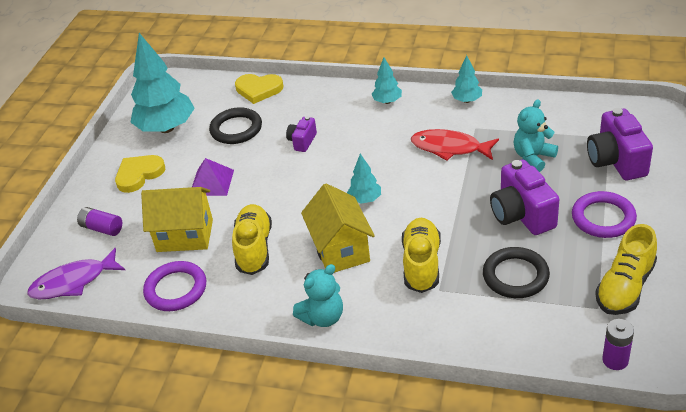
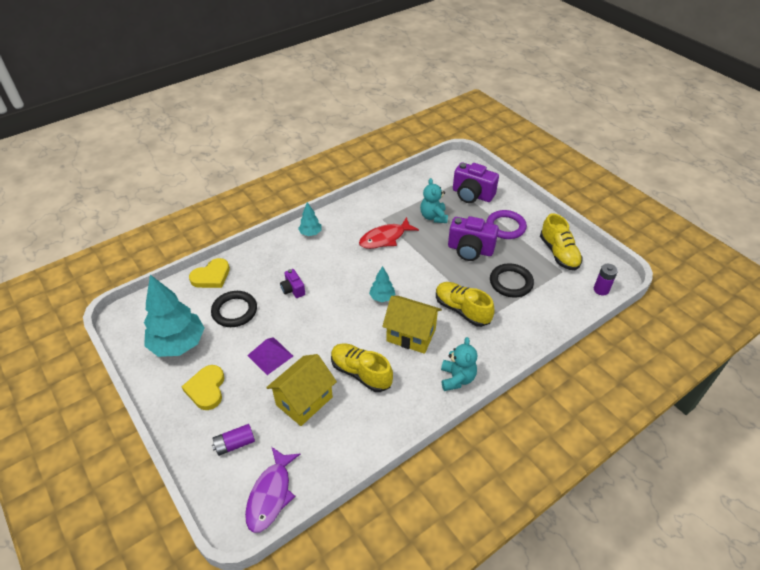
camera: 55 degrees left, 5 degrees up
(176, 289) = (350, 437): purple ring -> none
(467, 100) = (355, 206): turquoise tree -> none

